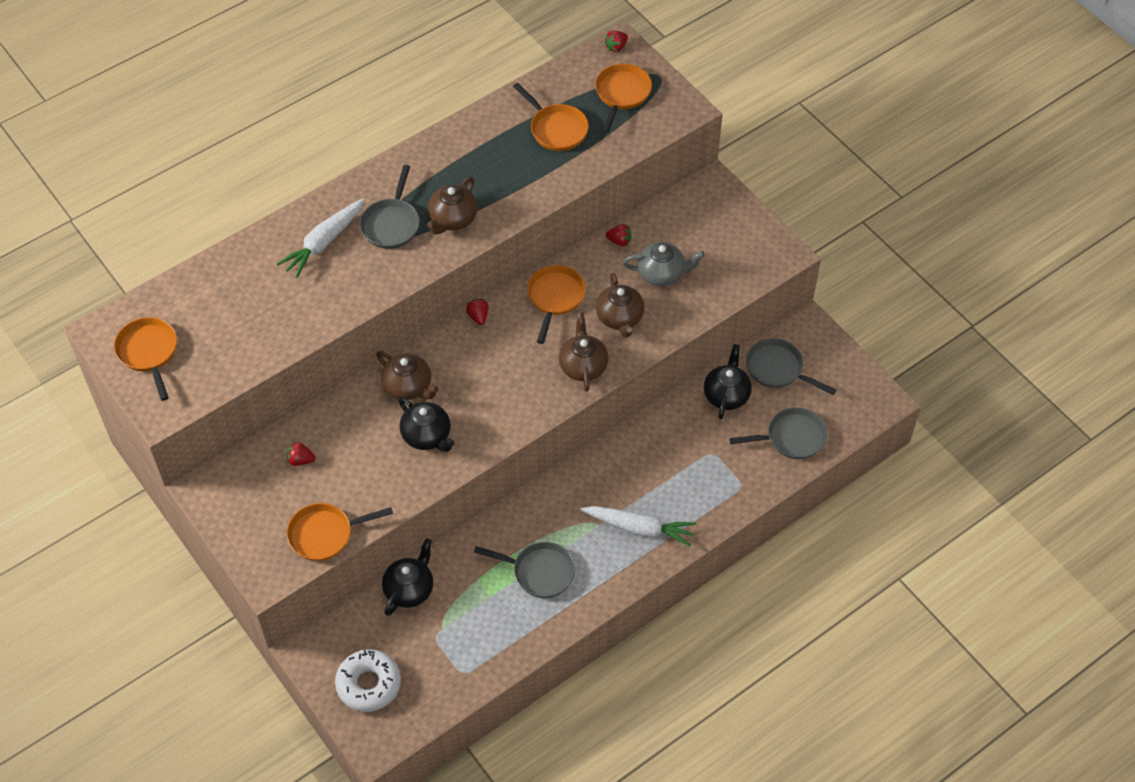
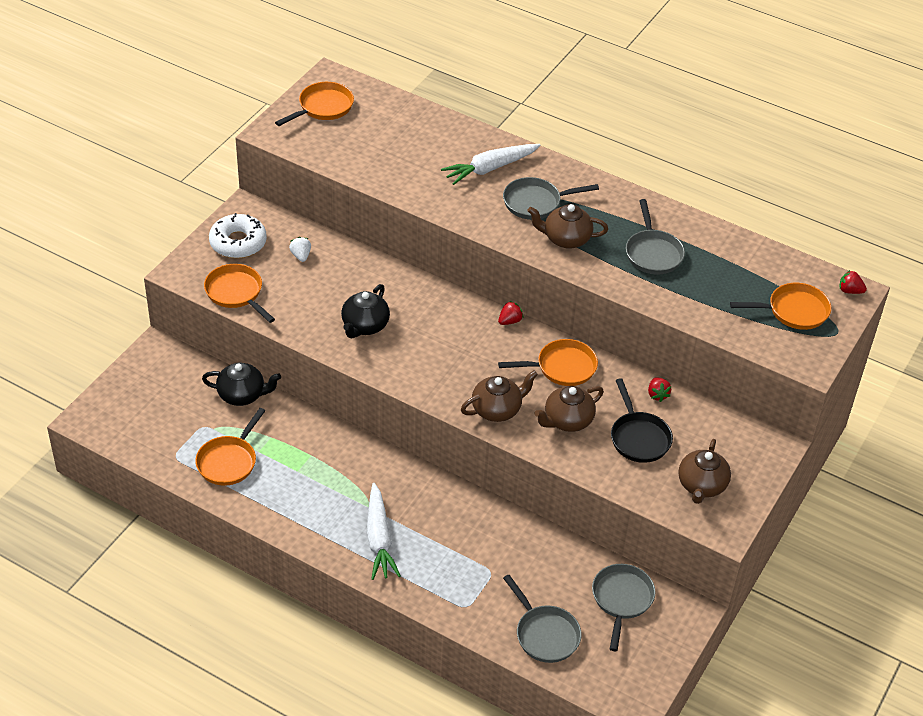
camera: 65 degrees right, 10 degrees down
(301, 460) = (301, 256): red strawberry -> white strawberry
(324, 243) = (490, 169): white carrot -> white carrot turned 45 degrees counterclockwise
(369, 684) = (140, 398): white donut -> white donut (238, 243)
(408, 387) = (409, 298): brown teapot -> brown teapot (701, 486)
(539, 572) = (298, 478): grey pan -> grey pan (653, 253)
(556, 129) = (717, 277): orange pan -> orange pan (228, 461)
(662, 274) = (638, 438): grey teapot -> black pan
(726, 395) = (566, 565): black teapot -> none

